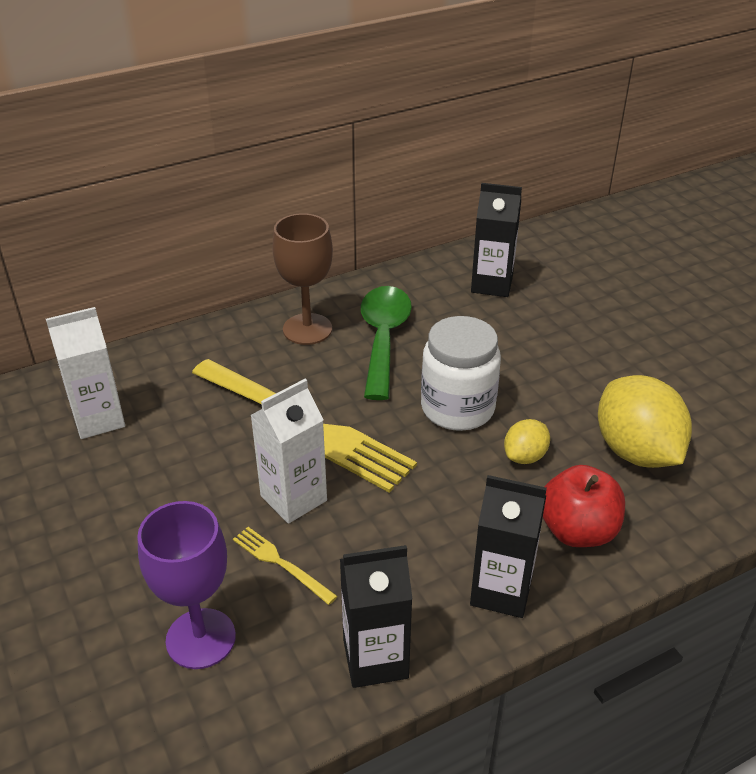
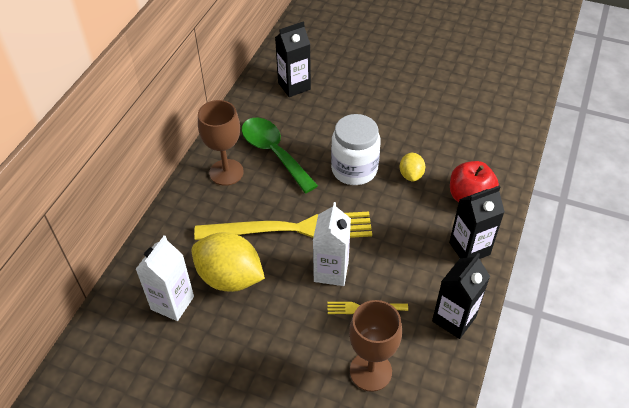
camera: 40 degrees left, 10 degrees up
(201, 638) = (370, 371): purple goblet -> brown goblet
(636, 451) = (453, 141): yellow lemon -> yellow lemon (230, 277)

